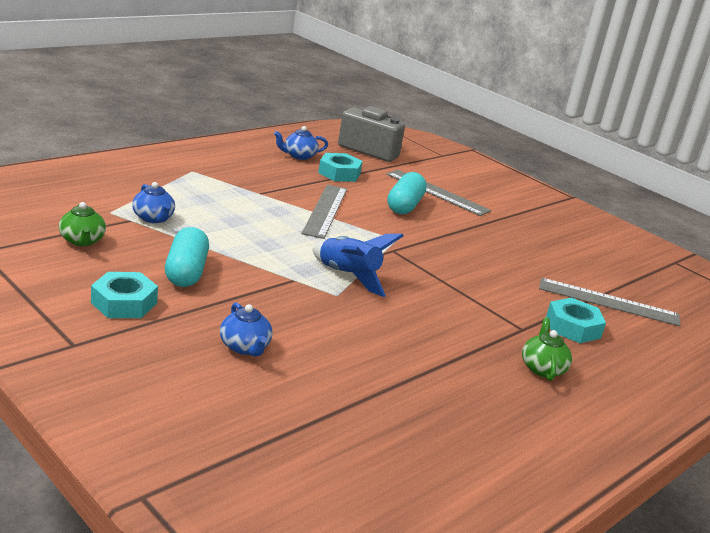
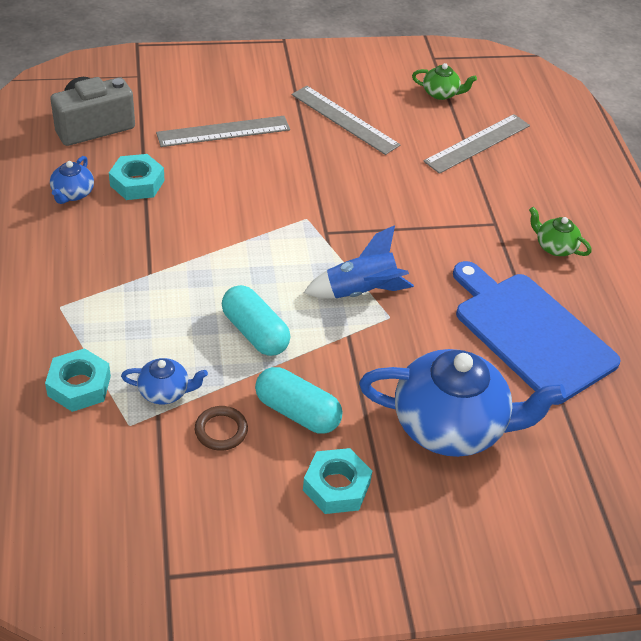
camera: 55 degrees left, 20 degrees up
(82, 241) = (188, 475): green teapot -> green teapot (441, 93)
(137, 245) = (221, 430): none -> brown ring
(245, 347) = (450, 426): blue teapot -> blue teapot, size x2.25
(325, 210) = (219, 239): grey ruler -> grey ruler (344, 119)
(404, 206) = (240, 173): turquoise capsule -> turquoise capsule (255, 332)
(410, 373) = (530, 333): none -> blue cutting board
(572, 327) = (505, 191): turquoise nut -> turquoise nut (79, 386)

